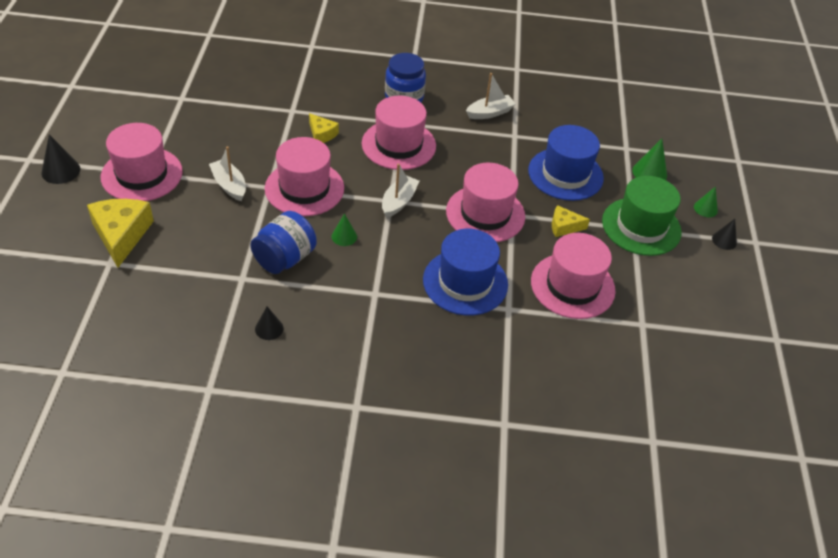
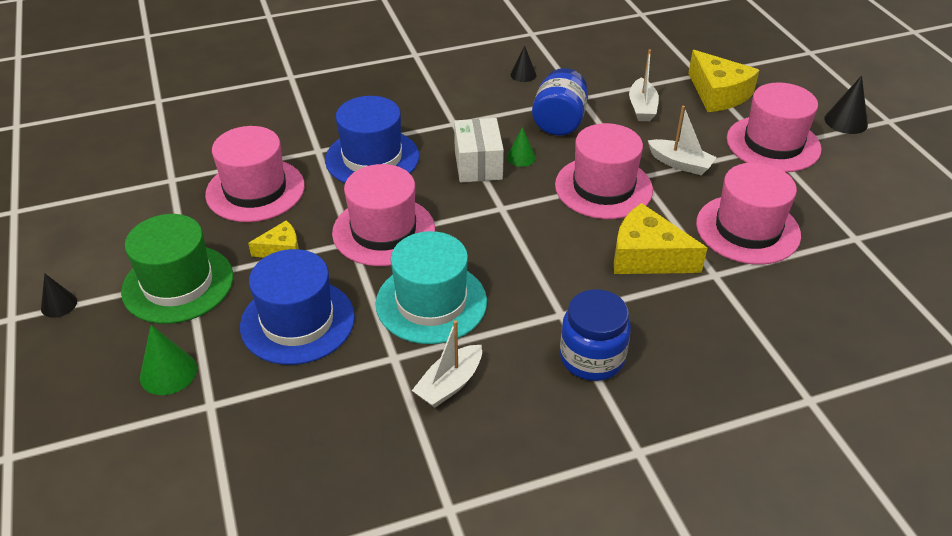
camera: 160 degrees right, 5 degrees down
(322, 134) = (647, 256): yellow cheese -> yellow cheese, size x1.82
(382, 243) = (478, 164): none -> white box
(398, 145) = (543, 279): pink hat -> pink hat (747, 229)
(399, 201) = (491, 210): white boat -> white boat (642, 108)
(477, 156) = (431, 302): none -> turquoise hat
(705, 208) = (80, 343): green cone -> none

